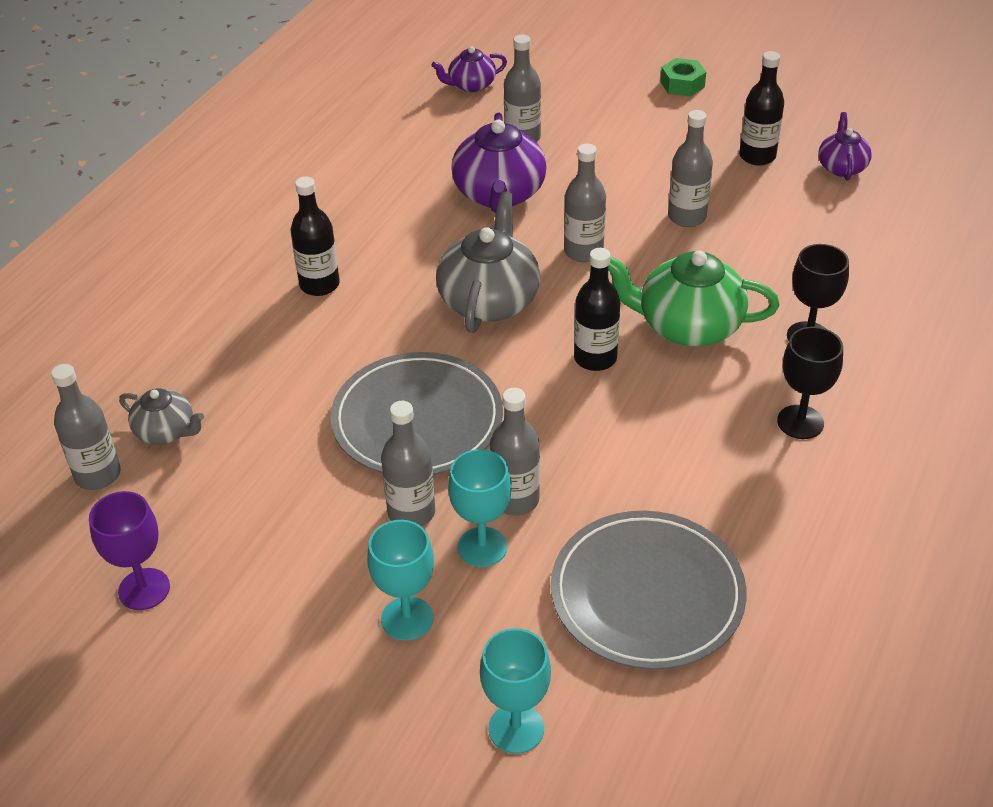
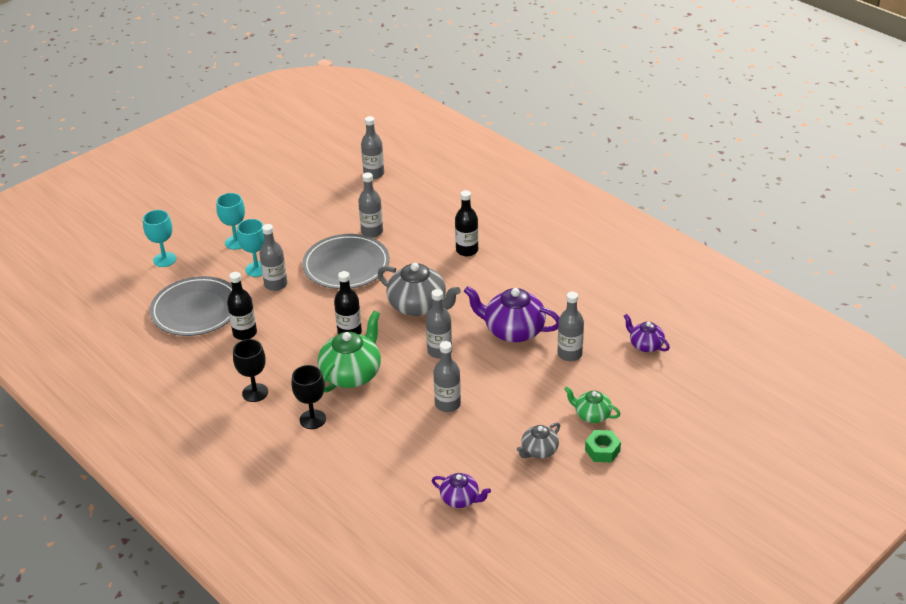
camera: 110 degrees right, 5 degrees down
(144, 589) = (301, 181): purple goblet -> none
(166, 431) = (388, 193): grey teapot -> grey teapot (539, 451)
(411, 512) = (290, 253): grey bottle -> grey bottle (372, 232)
(471, 85) = (645, 345): purple teapot -> purple teapot turned 45 degrees counterclockwise
(627, 102) = (592, 415): none -> green teapot
(757, 156) = (495, 460): black bottle -> black bottle (245, 333)

